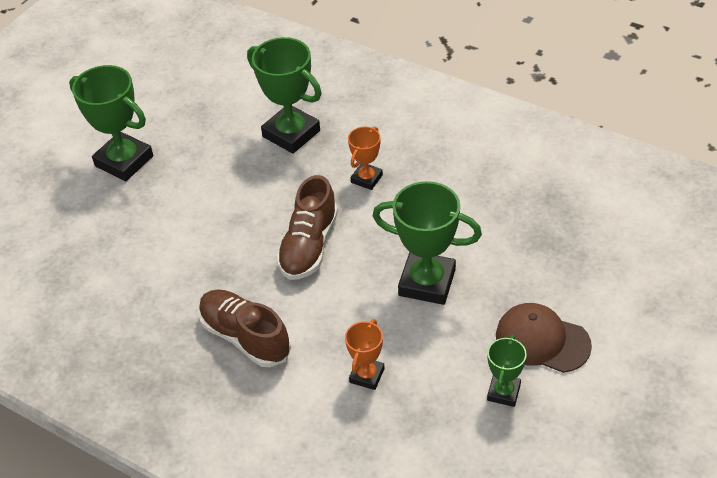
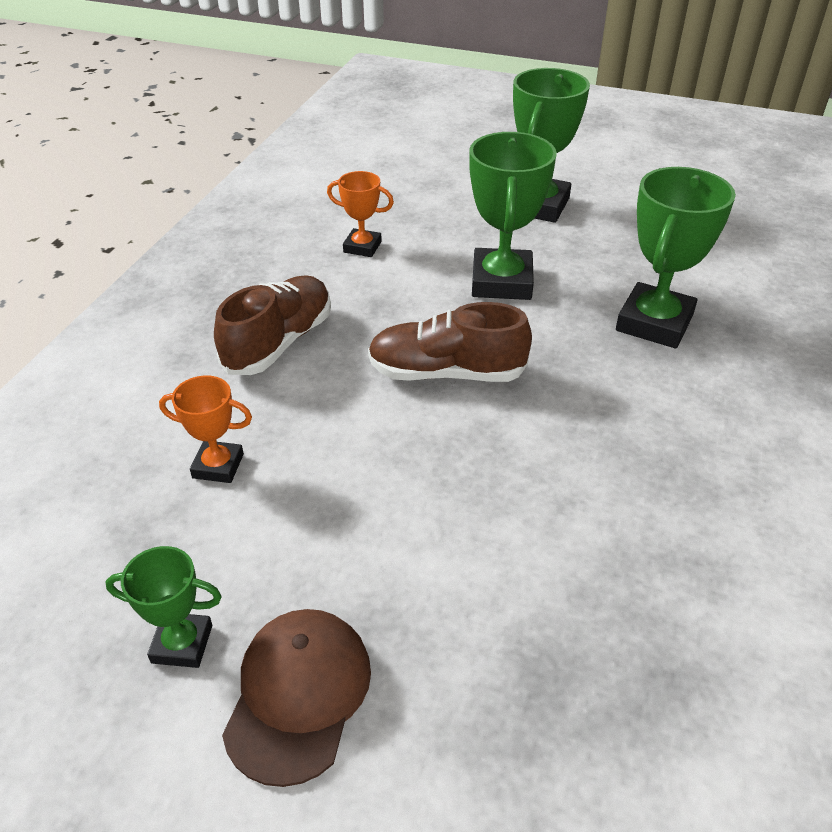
camera: 75 degrees right, 5 degrees down
(366, 179) = (600, 411): orange trophy -> orange trophy (362, 247)
(427, 282) = (404, 511): green trophy -> green trophy (501, 282)

